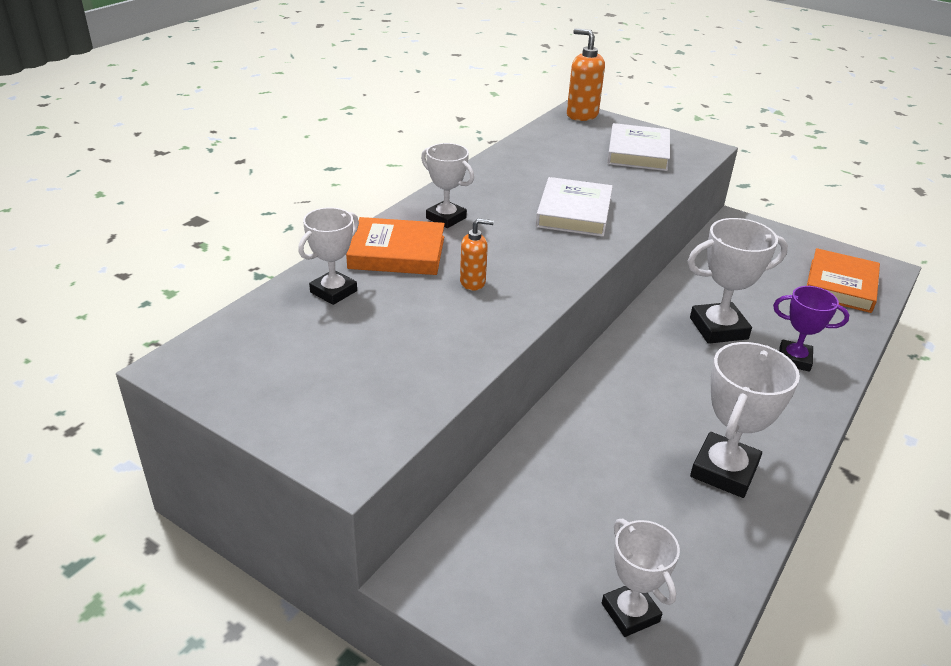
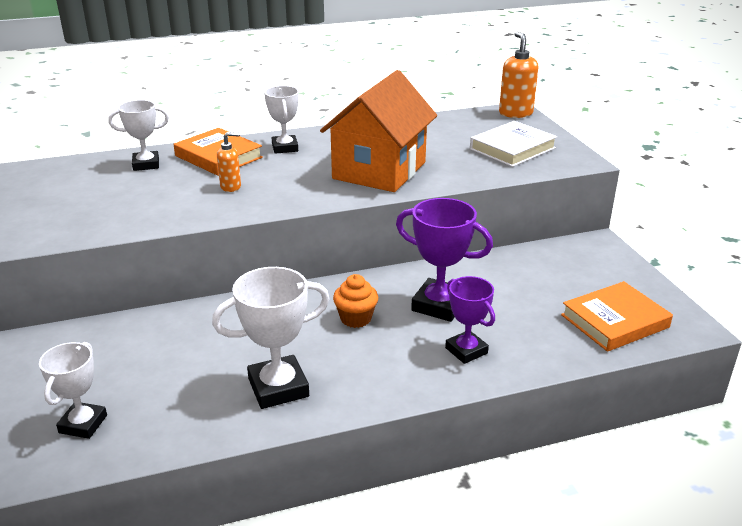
camera: 40 degrees right, 5 degrees down
(473, 282) = (231, 187): orange soap dispenser -> orange soap dispenser turned 45 degrees counterclockwise
(574, 212) = (379, 170): white book -> orange house
(680, 372) = (356, 318): none -> orange cupcake
(718, 328) = (439, 305): white trophy -> purple trophy

